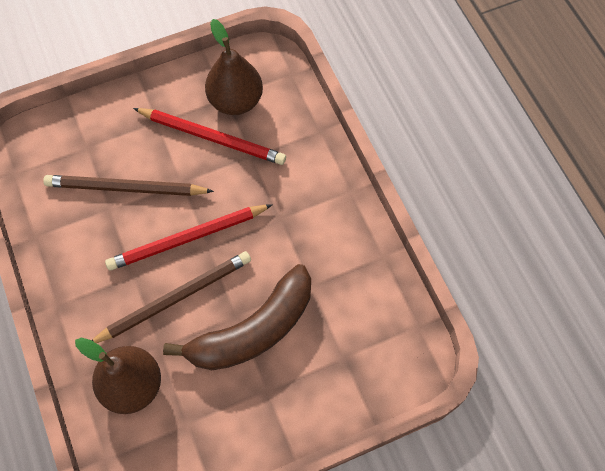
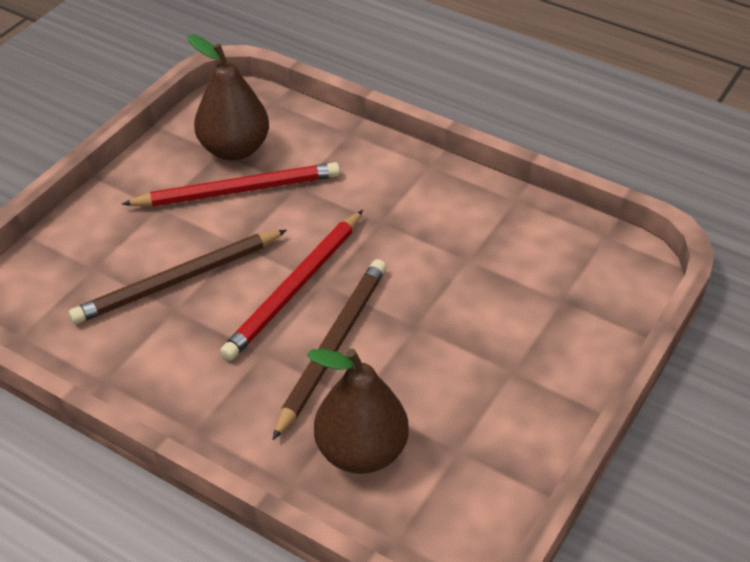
camera: 35 degrees left, 20 degrees down
(253, 330) = (447, 328): brown banana -> none

